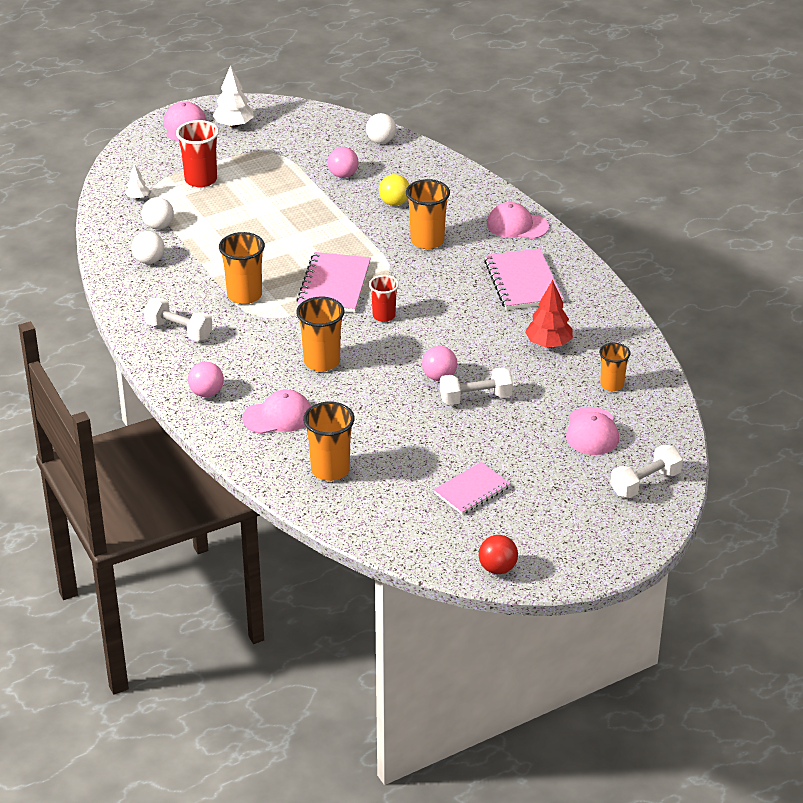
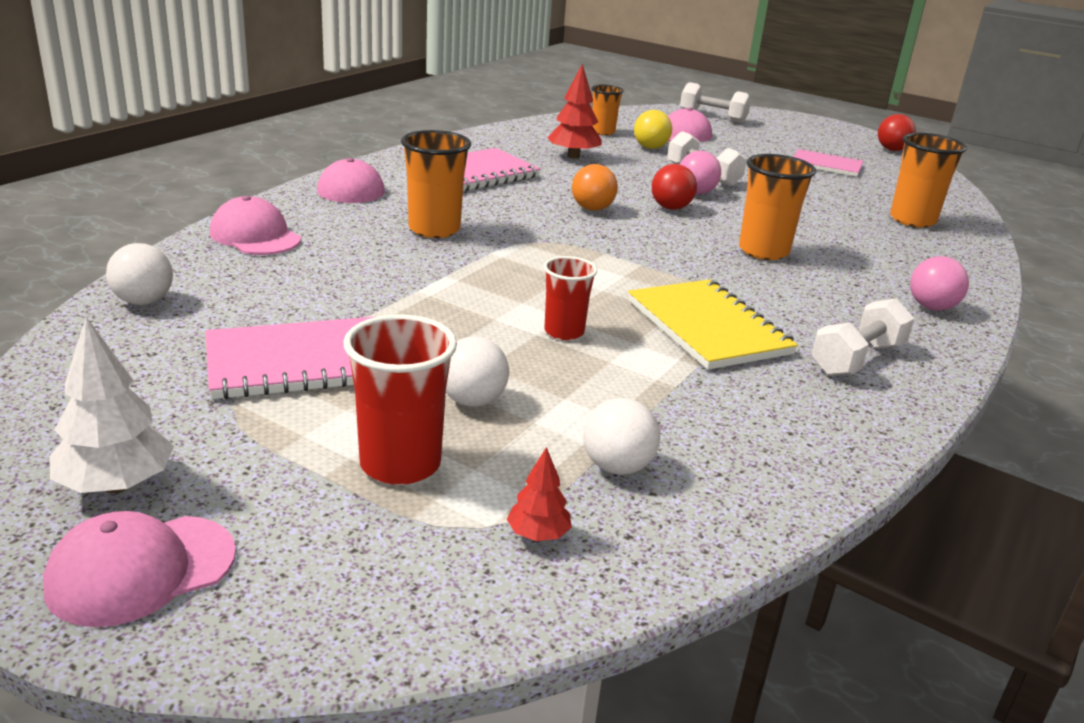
camera: 120 degrees left, 10 degrees down
(137, 197) = (538, 535): white tree -> red tree
(149, 261) = (733, 443): white ball -> white ball (472, 401)
(179, 331) = (857, 359): white dumbbell -> white dumbbell turned 45 degrees clockwise
(244, 295) = (707, 327): orange cup -> yellow notebook
(278, 416) = (890, 258): pink cap -> pink cap (255, 236)
(334, 285) = (602, 269): pink notebook -> pink notebook (299, 362)
(343, 175) = (286, 314): pink ball -> none
(384, 316) = (629, 232): red cup -> red cup (564, 332)
(394, 203) = (350, 262): yellow ball -> yellow ball (650, 148)
(415, 351) = (670, 208): none -> red ball
(431, 314) = (592, 209): none -> orange ball

